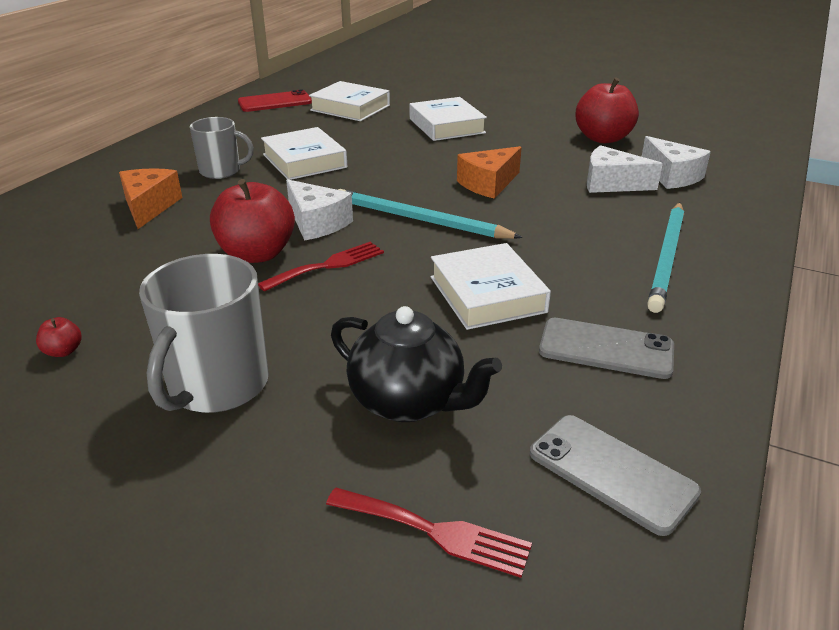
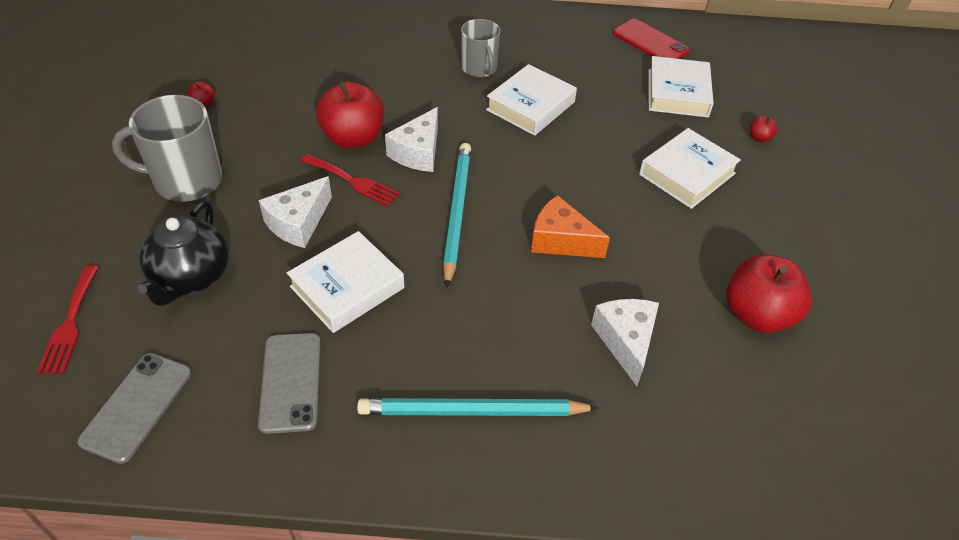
camera: 65 degrees right, 15 degrees up
(149, 207) = (398, 58): orange cheese -> none
(427, 97) = (759, 138): none -> red apple
(671, 176) = (686, 397): white cheese -> white cheese (298, 223)

